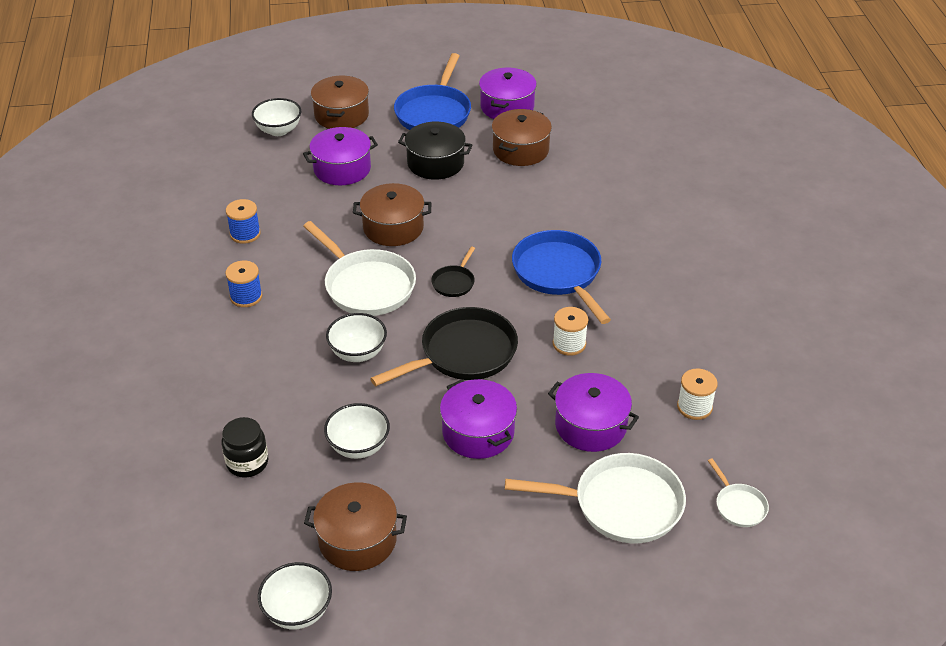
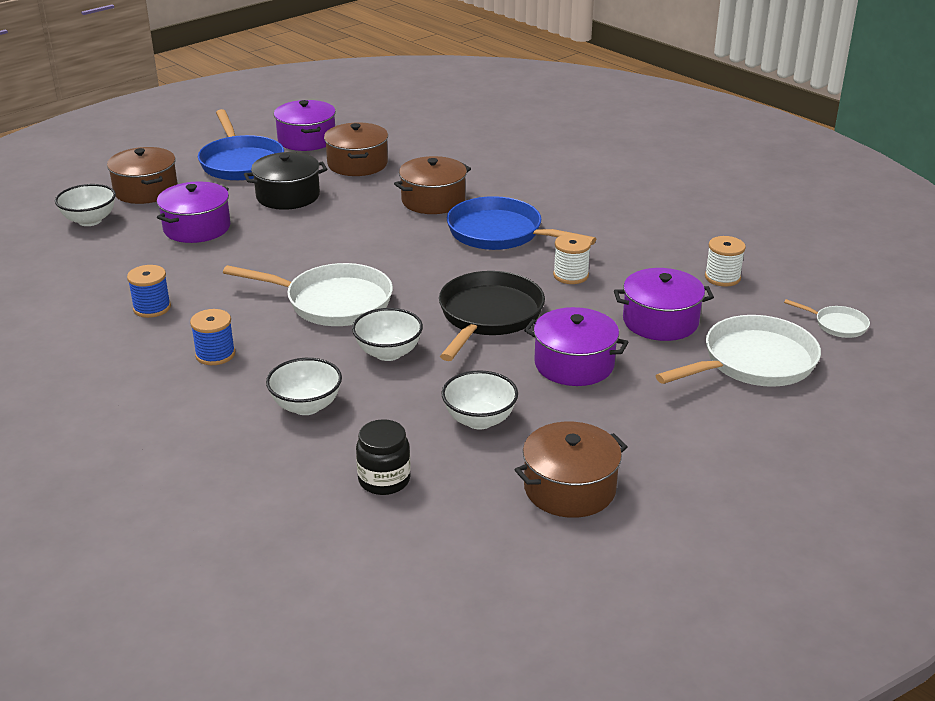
camera: 35 degrees left, 10 degrees down
(298, 611) = (586, 570): white bowl -> white bowl (306, 406)
(393, 227) = (305, 253): brown pot -> brown pot (433, 200)
(454, 282) = (414, 270): black pan -> none

